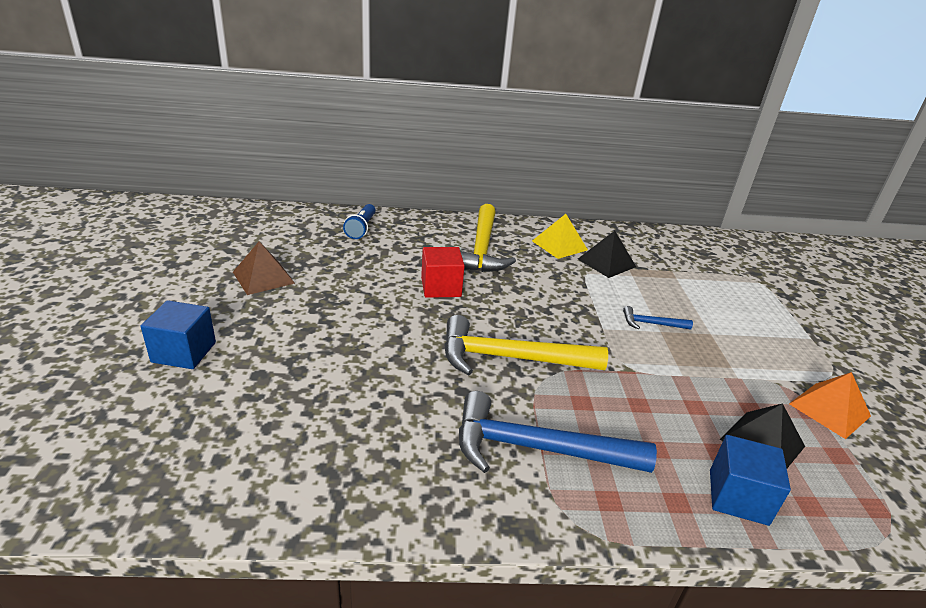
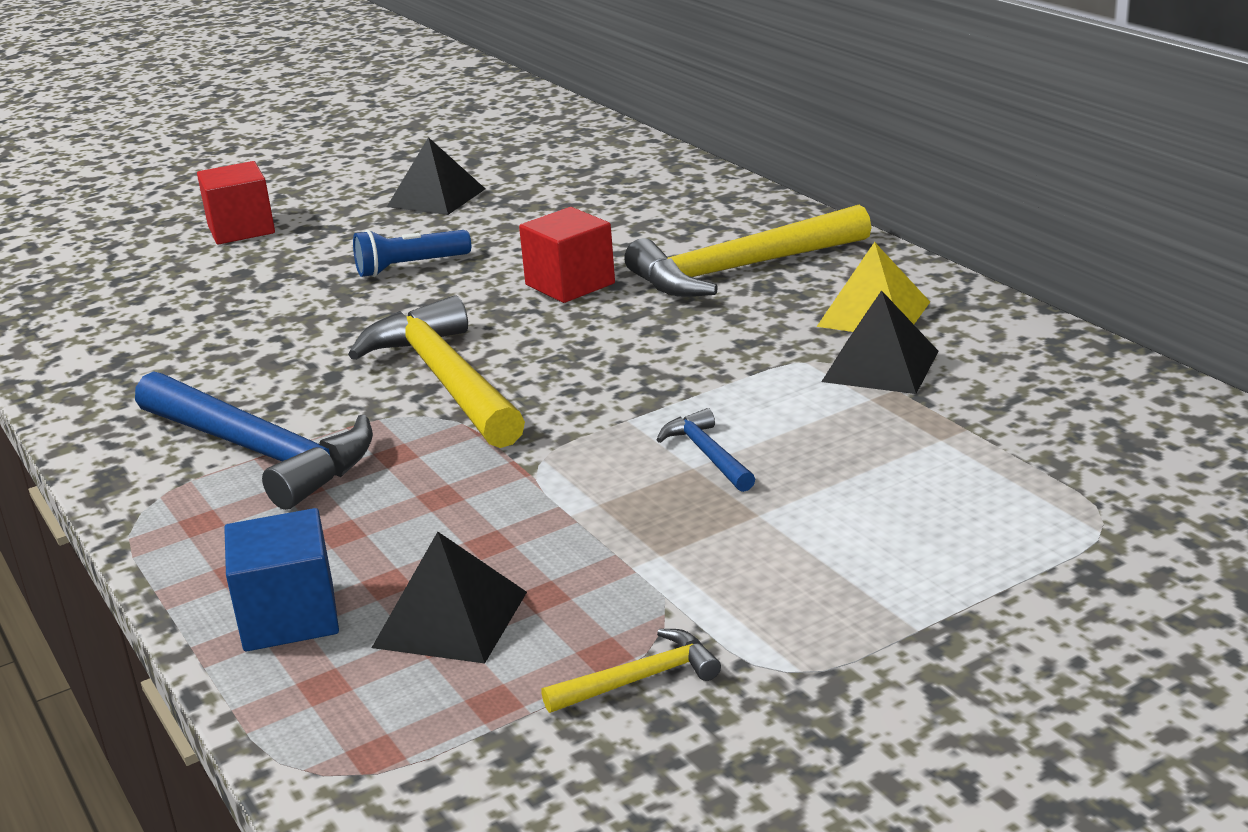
camera: 65 degrees right, 5 degrees down
(184, 352) = (241, 229): blue cube -> red cube
(263, 277) = (436, 198): brown pyramid -> black pyramid
(361, 228) = (657, 188): blue flashlight -> blue flashlight (410, 267)
(537, 448) = (260, 452): blue hammer -> blue hammer turned 150 degrees clockwise
(829, 409) = (640, 679): orange pyramid -> yellow hammer

